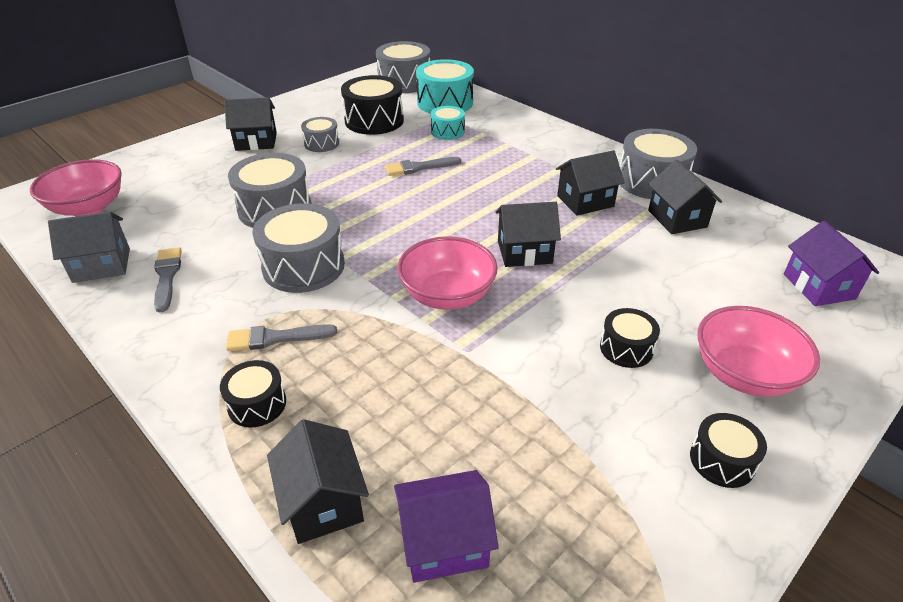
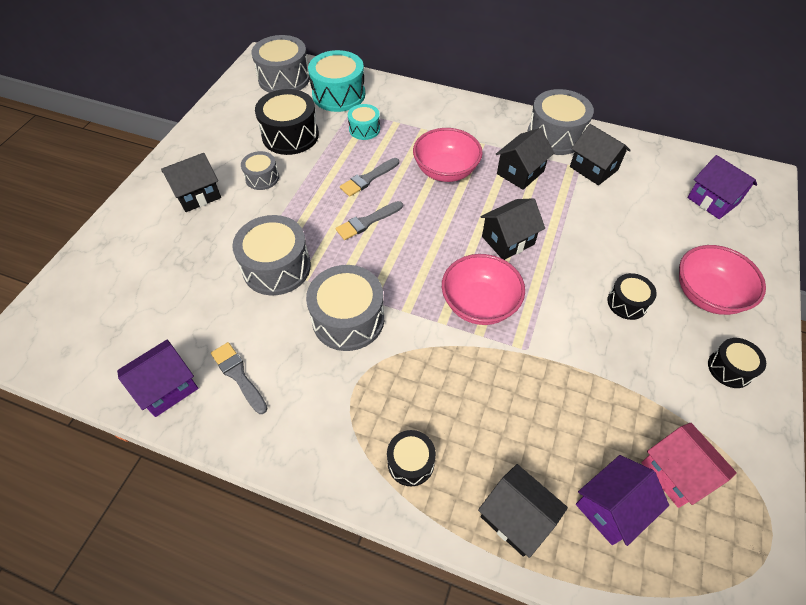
camera: 25 degrees left, 15 degrees up
(88, 208) = (95, 330): pink bowl -> pink bowl (445, 171)
(102, 265) = (167, 387): grey house -> purple house
(275, 338) = (379, 398): grey brush -> grey brush (367, 222)
(560, 542) = (676, 473): none -> pink house

